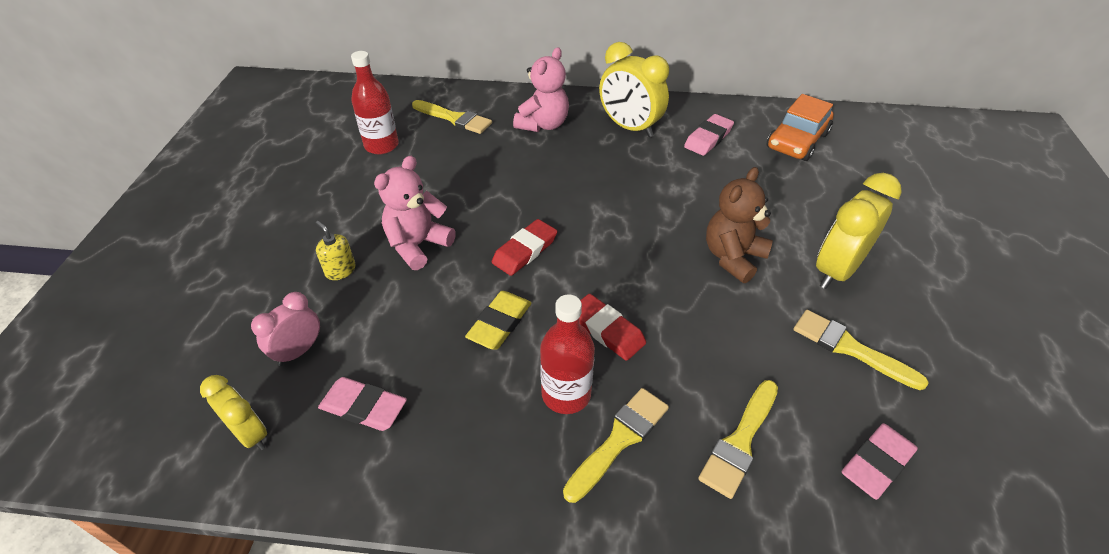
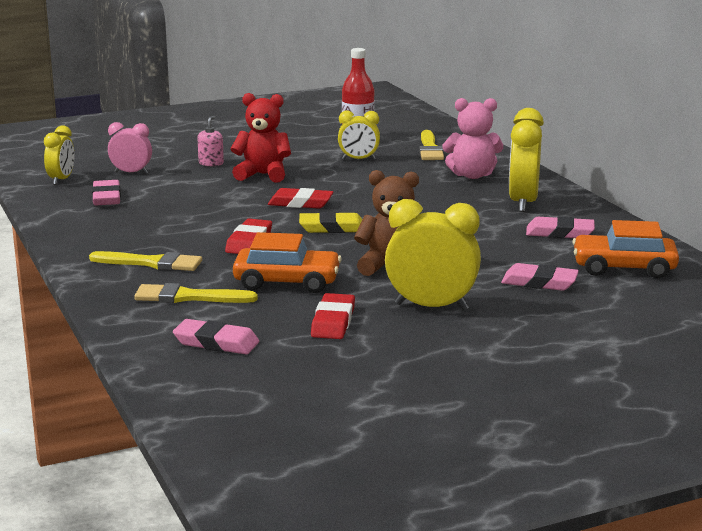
camera: 60 degrees right, 25 degrees down
(340, 270) = (211, 163): yellow soap dispenser -> pink soap dispenser
(418, 245) = (263, 175): pink teddy bear -> red teddy bear
(438, 167) = (358, 159): none -> yellow clock
(499, 323) = (216, 212): yellow eraser -> yellow eraser (332, 228)
(566, 394) = (174, 242): red bottle -> none
(734, 343) = (287, 282): none -> orange car
(808, 191) = (539, 282): none -> pink eraser
(849, 348) = (333, 322): yellow brush -> red eraser

